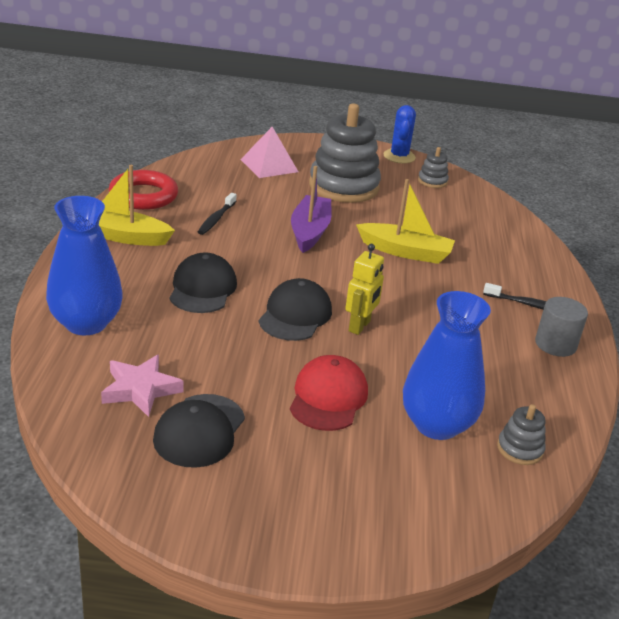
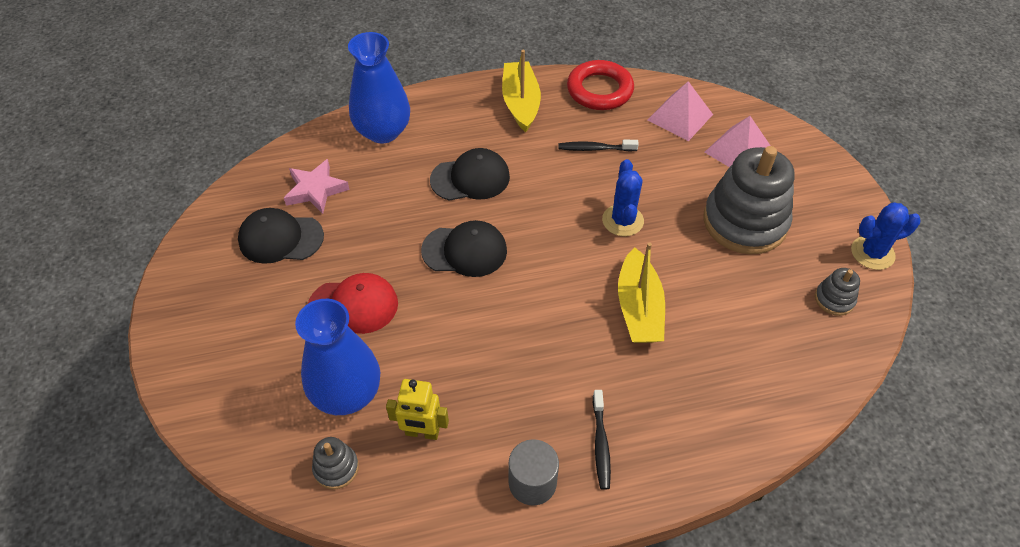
camera: 75 degrees right, 20 degrees up
(211, 174) = (680, 117): none -> pink pyramid
(310, 231) = (622, 220): purple boat -> blue cactus
(360, 326) = (472, 302): yellow robot -> yellow robot (422, 433)

